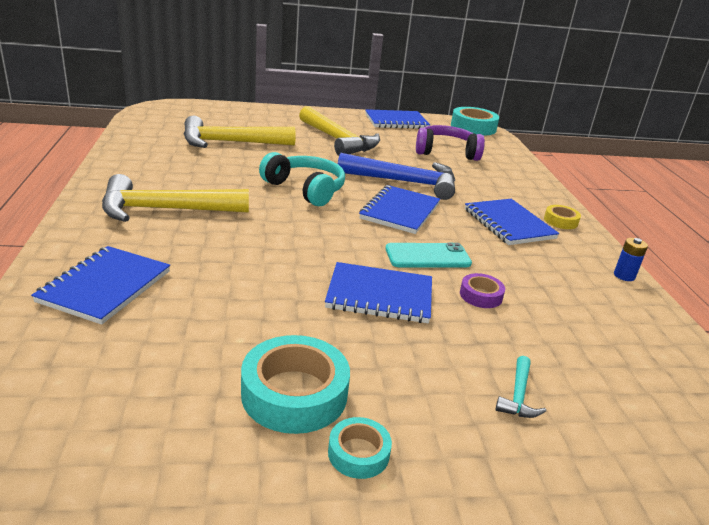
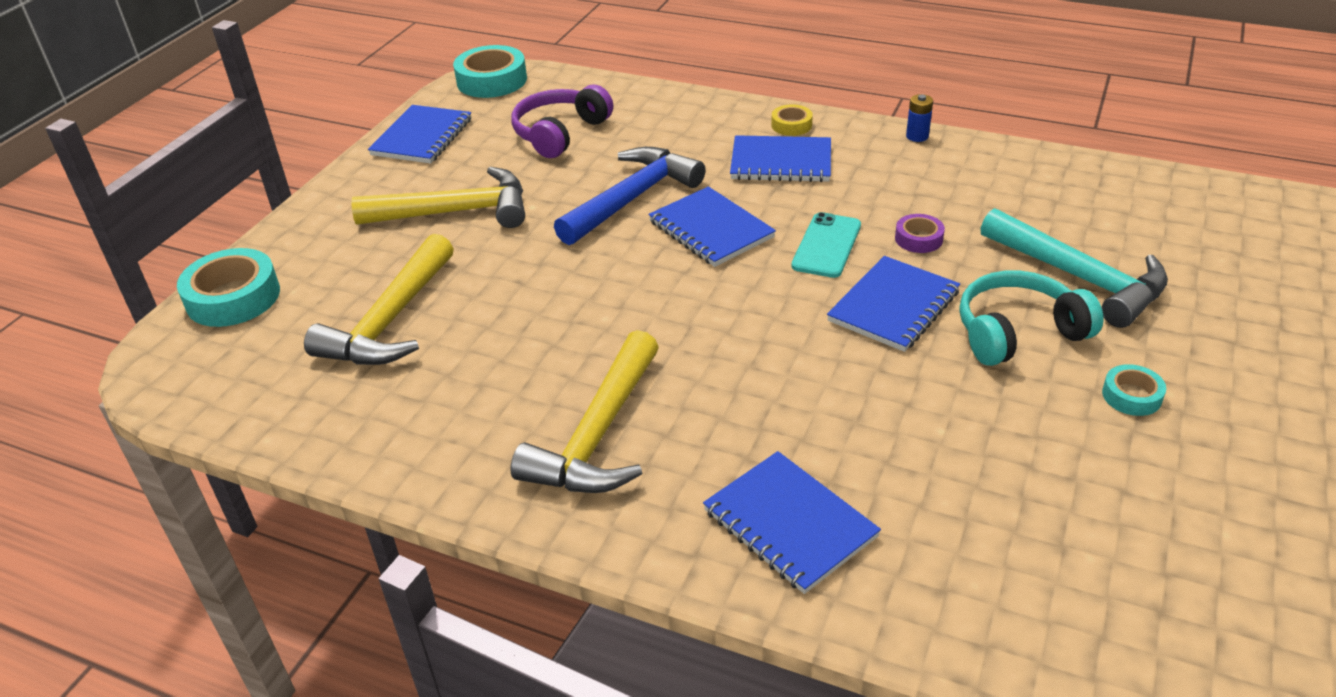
camera: 55 degrees left, 10 degrees up
(294, 393) = (1042, 413): turquoise tape -> turquoise tape (233, 297)
(305, 189) = (605, 288): turquoise headphones -> turquoise headphones (1018, 332)
(518, 396) = (1080, 278): turquoise hammer -> turquoise hammer, size x2.39

